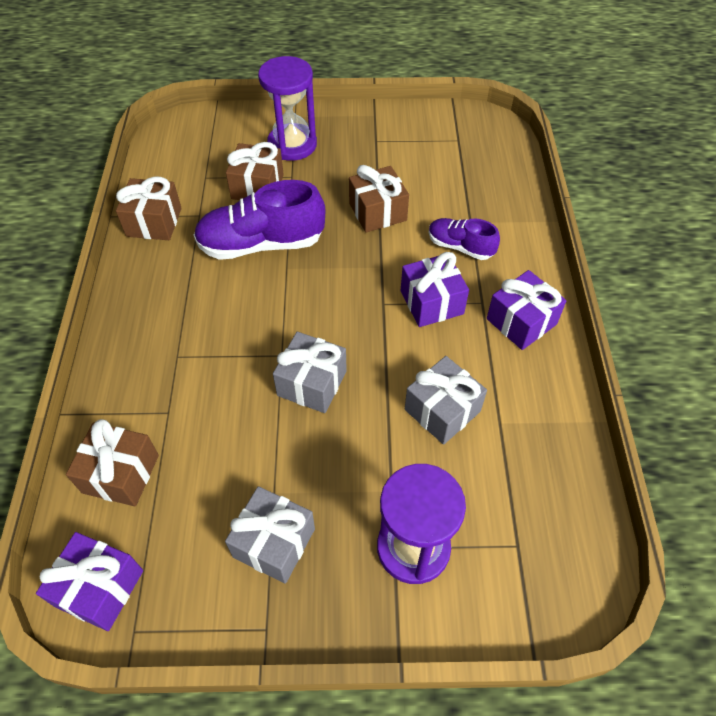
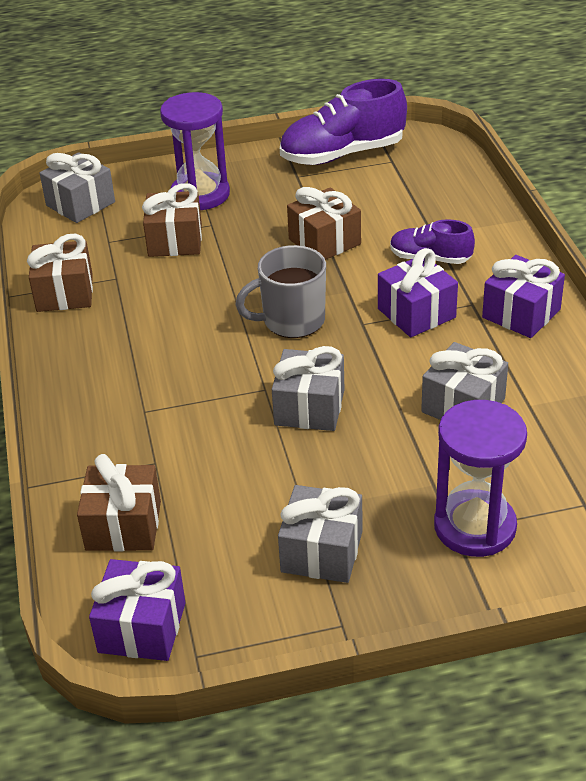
camera: 10 degrees left, 15 degrees down
(195, 136) = (80, 204): none -> grey gift
(261, 244) = (201, 293): purple shoe -> purple shoe (342, 154)
(325, 288) = (292, 321): none -> grey mug

